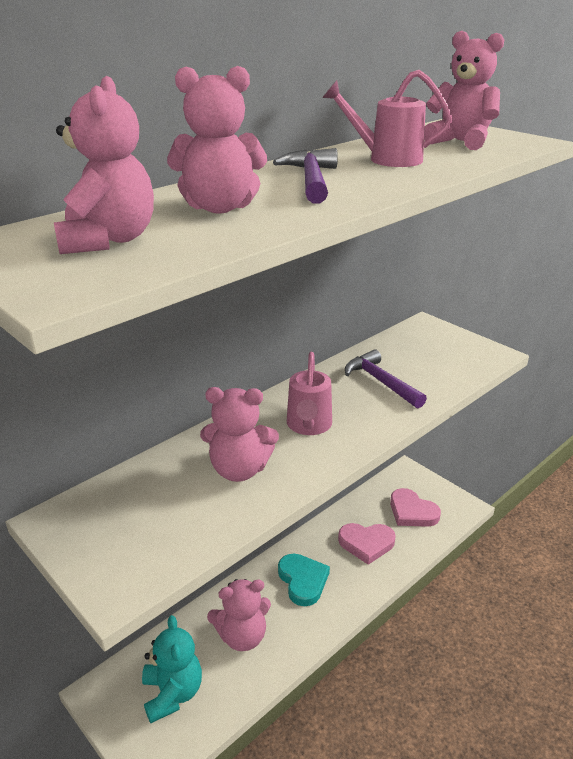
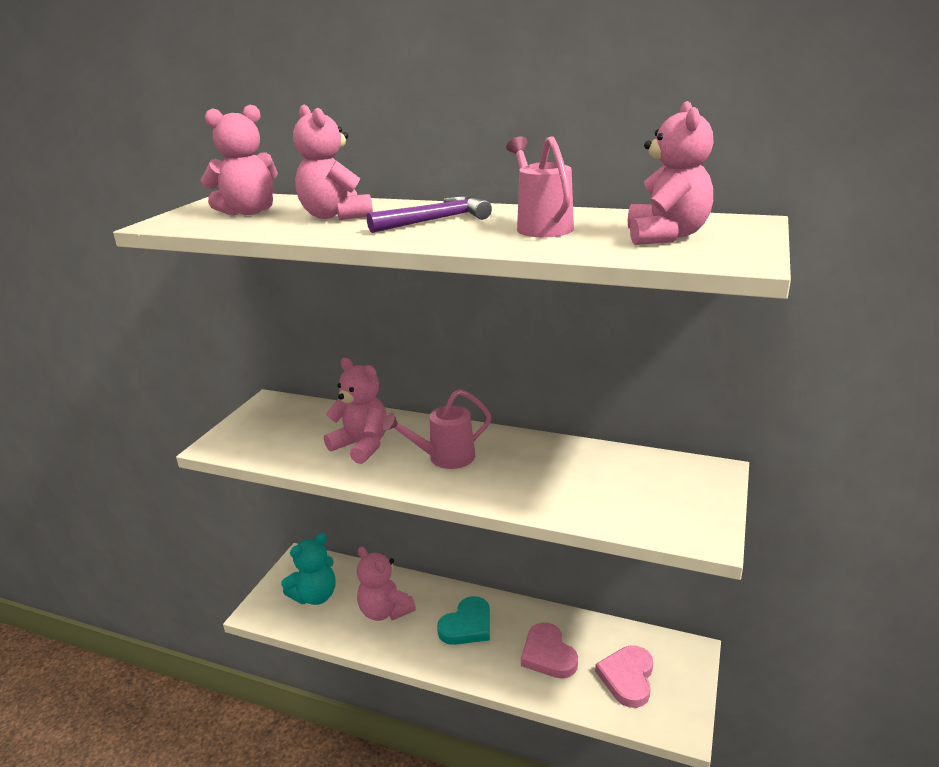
camera: 65 degrees right, 5 degrees down
(239, 469) = (362, 446): pink teddy bear -> pink teddy bear turned 150 degrees clockwise
(381, 382) = (556, 475): purple hammer -> none

